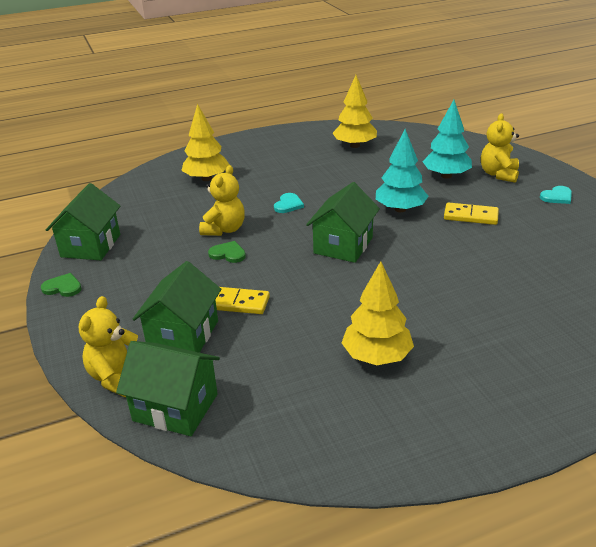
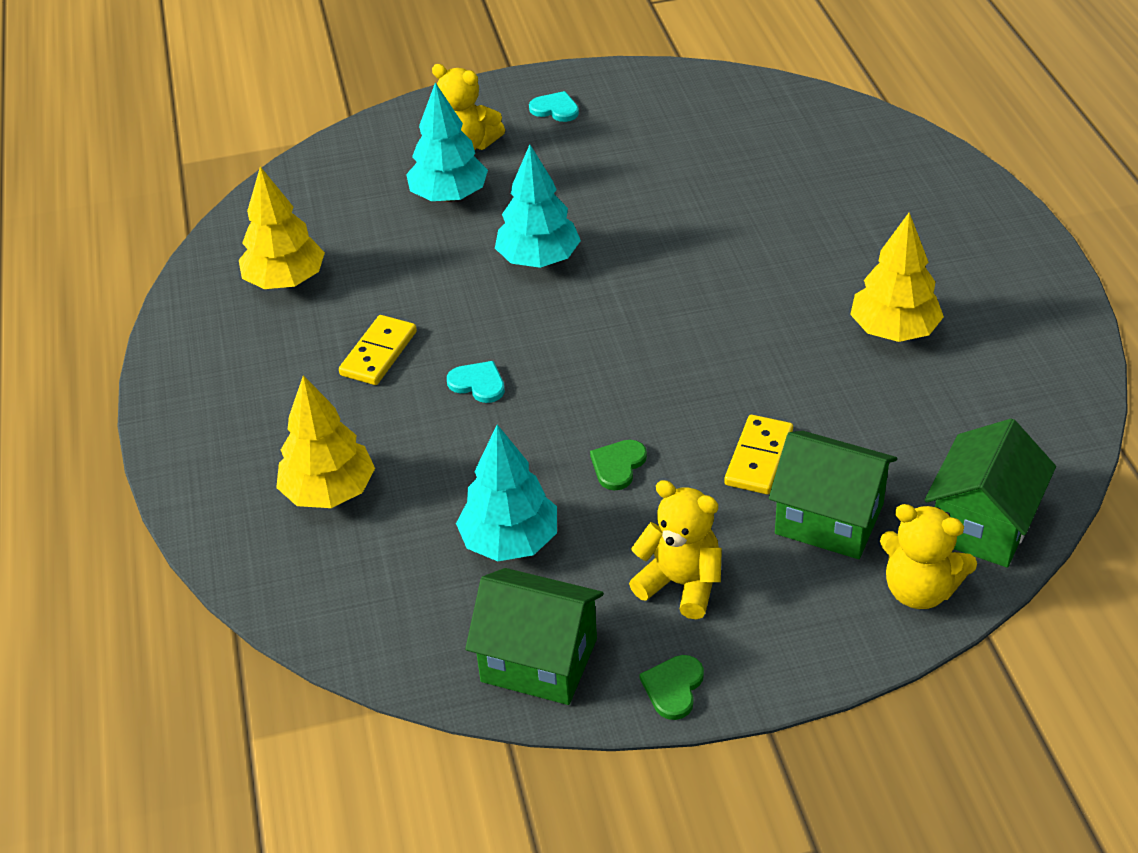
camera: 80 degrees left, 10 degrees up
(171, 228) = (510, 541): none -> turquoise tree
(224, 229) = (537, 468): yellow teddy bear -> yellow teddy bear (680, 584)
(343, 245) = (628, 332): green house -> none
(470, 216) = (583, 195): yellow domino -> yellow domino (379, 353)
(557, 196) = (555, 109): turquoise heart -> turquoise heart turned 45 degrees counterclockwise

